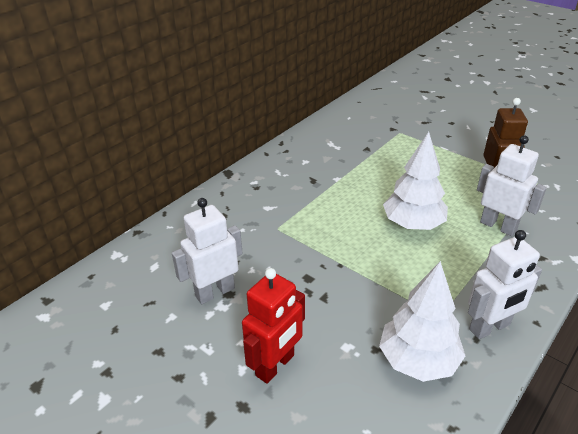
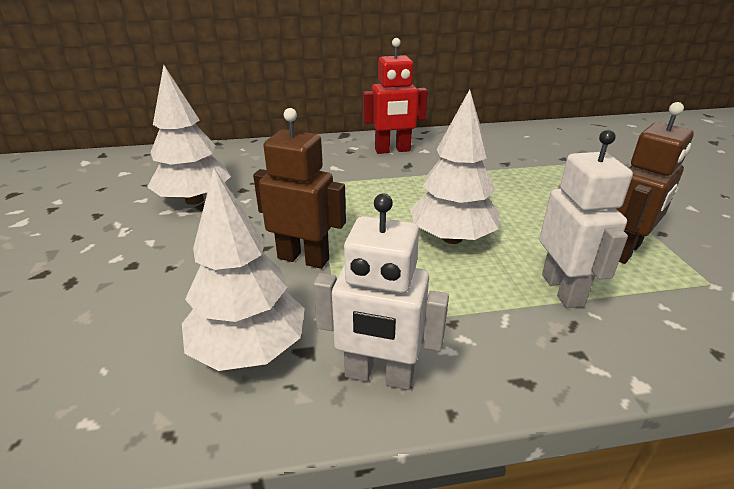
camera: 40 degrees right, 5 degrees down
(215, 292) = (194, 200): white robot -> white tree
(275, 365) = (139, 271): red robot -> red robot (392, 150)
(358, 288) = (303, 258): none -> brown robot

